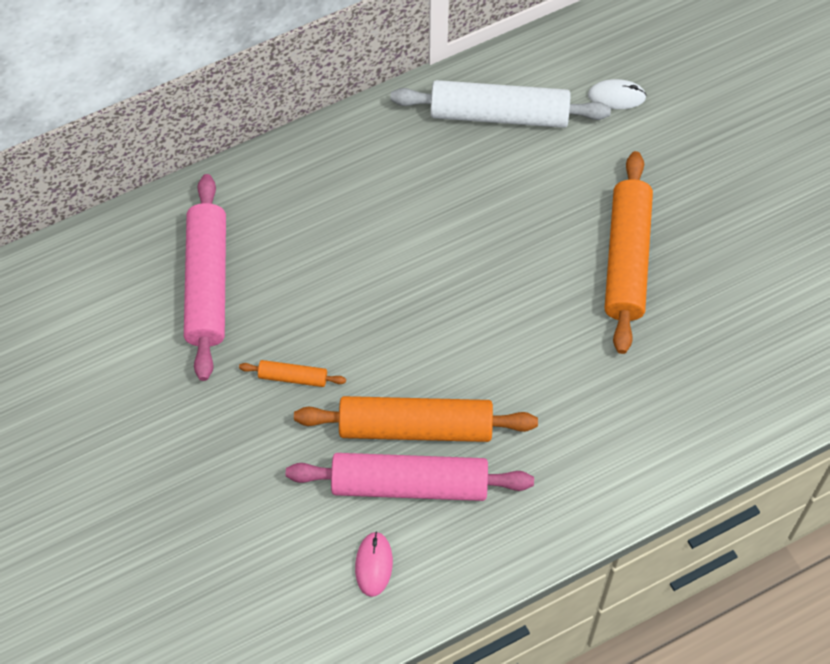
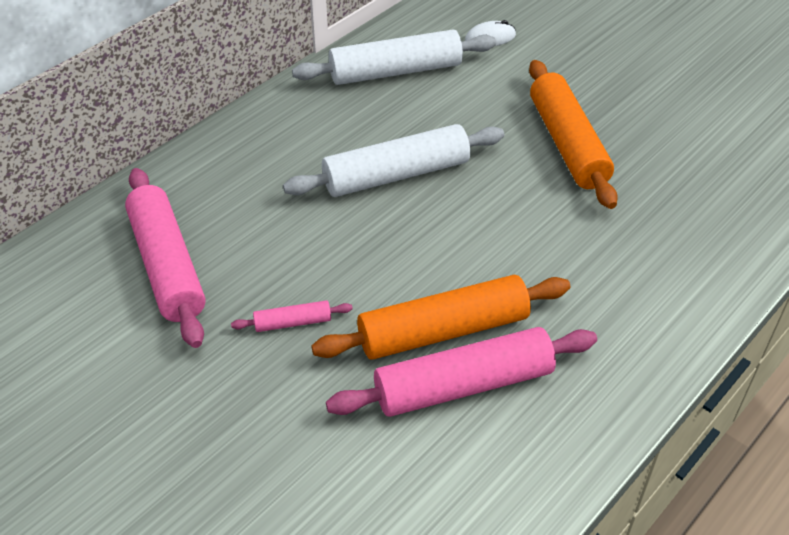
camera: 20 degrees left, 15 degrees down
(293, 377) = (293, 323): orange rolling pin -> pink rolling pin
(373, 565) = (464, 477): pink mouse -> none
(446, 245) = (396, 174): none -> white rolling pin

